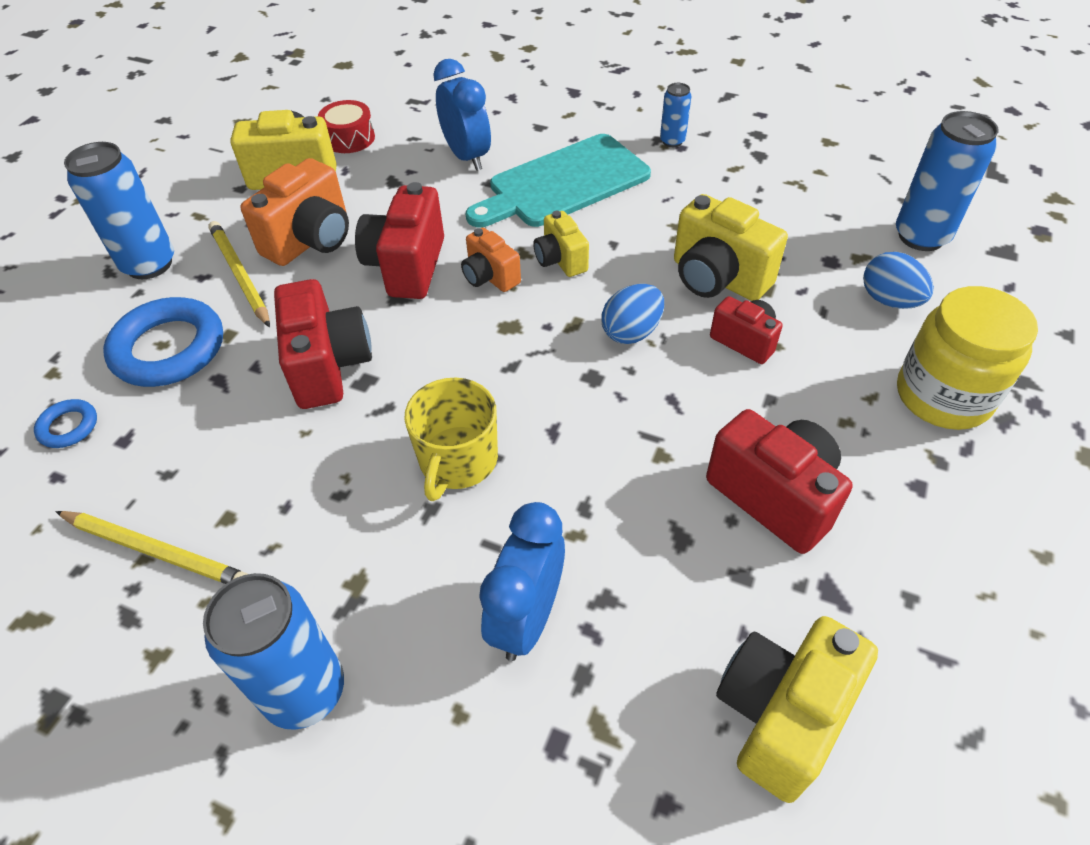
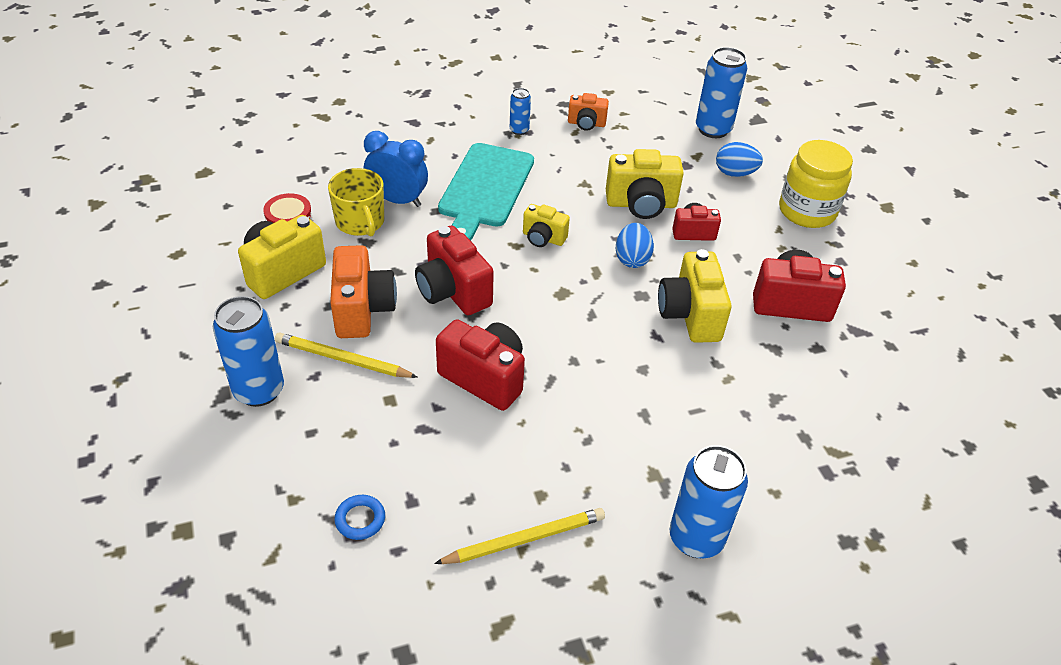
camera: 45 degrees left, 5 degrees down
(169, 349) = (360, 432): blue ring -> none
(457, 460) = (627, 381): yellow mug -> yellow mug (360, 222)
(490, 277) = (514, 270): orange camera -> orange camera (586, 124)
(526, 618) = (752, 431): blue clock -> none
(780, 715) = (893, 395): yellow camera -> yellow camera (690, 315)

